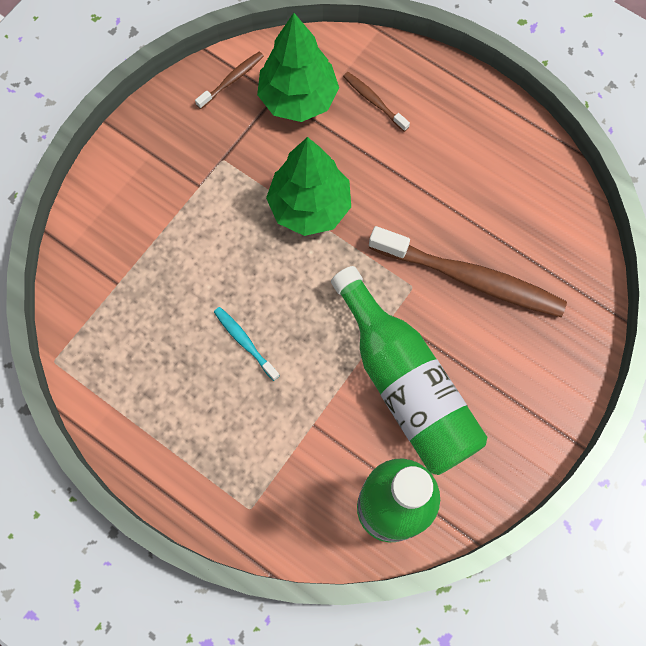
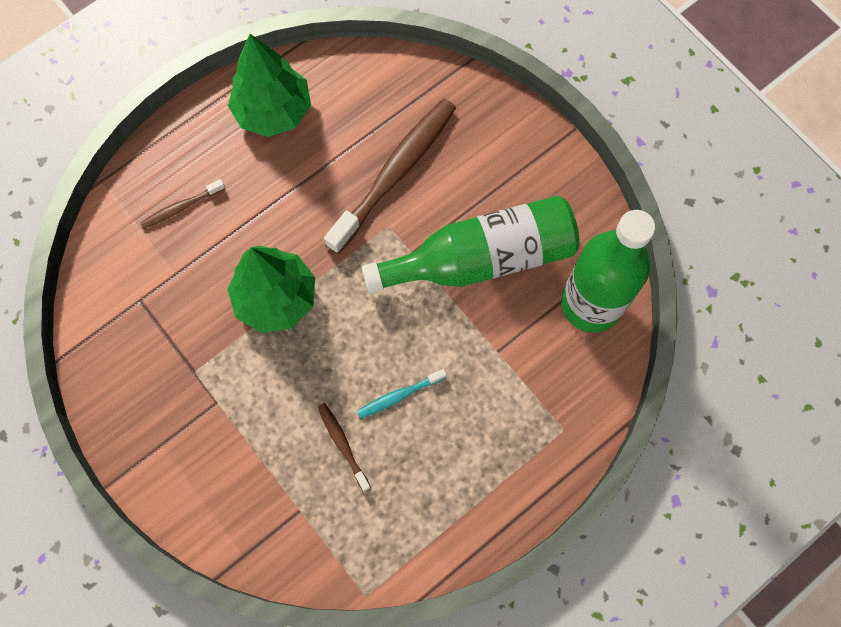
camera: 75 degrees left, 0 degrees up
(232, 80) = (105, 340): brown toothbrush -> brown toothbrush (343, 445)
(298, 99) = (152, 279): green tree -> green tree (273, 111)

